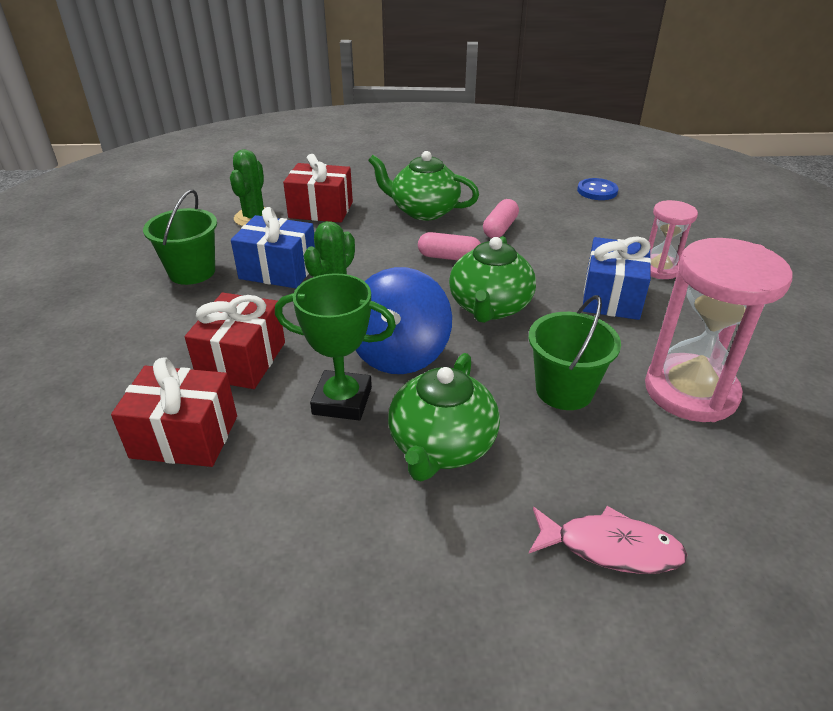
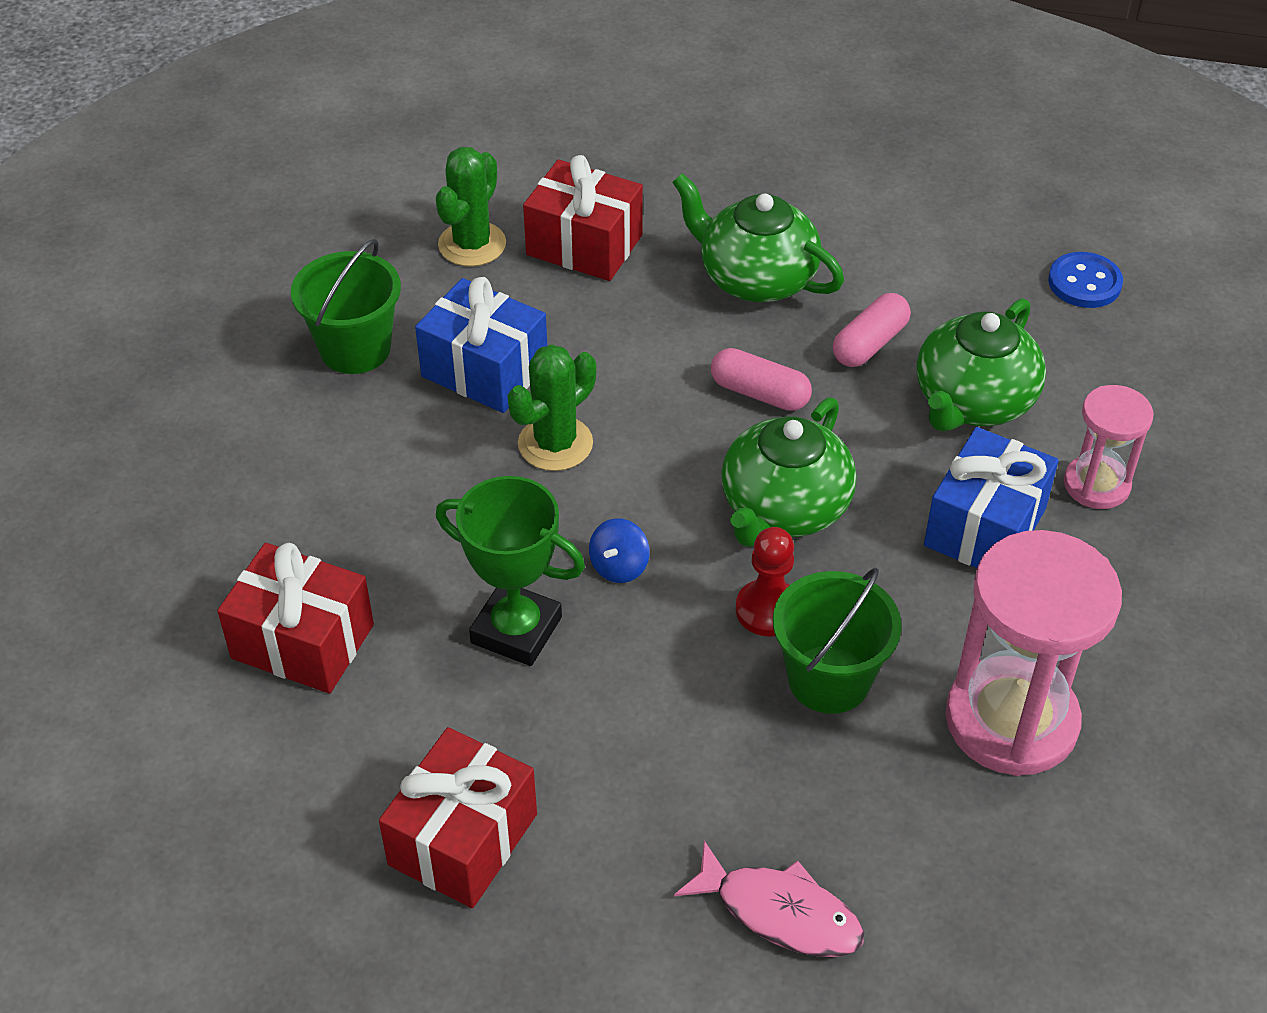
camera: 15 degrees right, 10 degrees up
(242, 360) = (397, 533): red gift -> red gift (463, 839)
(399, 353) = (619, 566): blue spinning top -> blue spinning top, size x0.42
(441, 446) = (625, 728): green teapot -> green teapot (972, 402)
(506, 360) = (768, 610): none -> red pawn

